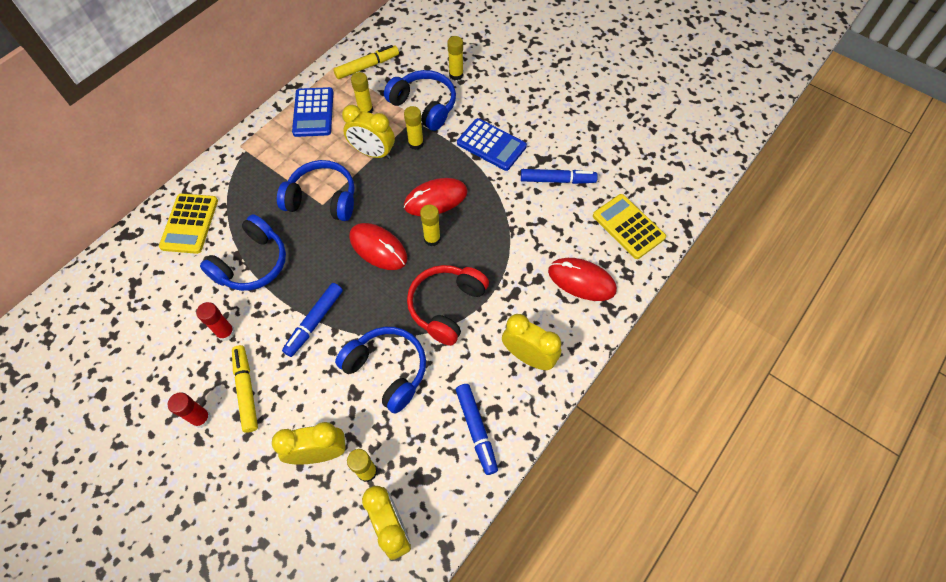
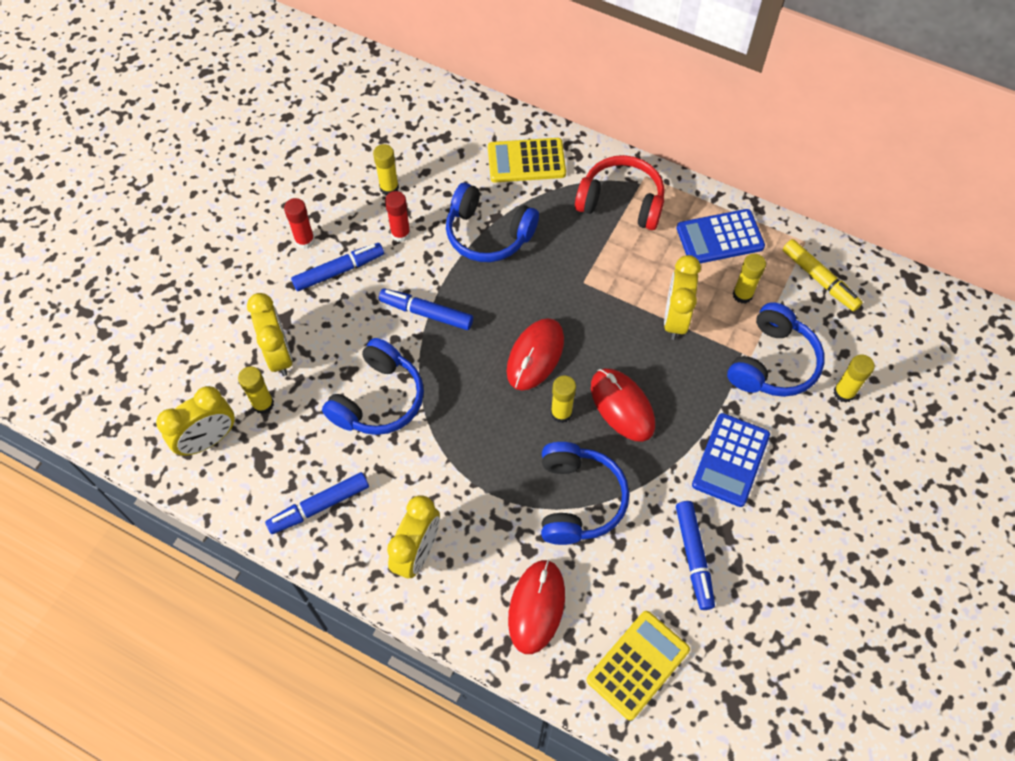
camera: 80 degrees right, 0 degrees up
(246, 390) = (338, 271): yellow marker -> blue marker
(322, 199) = (591, 280): blue headphones -> blue headphones (578, 500)
(416, 143) = (705, 365): yellow glue stick -> yellow glue stick (389, 188)
(446, 306) = (469, 447): red headphones -> red headphones (621, 202)

